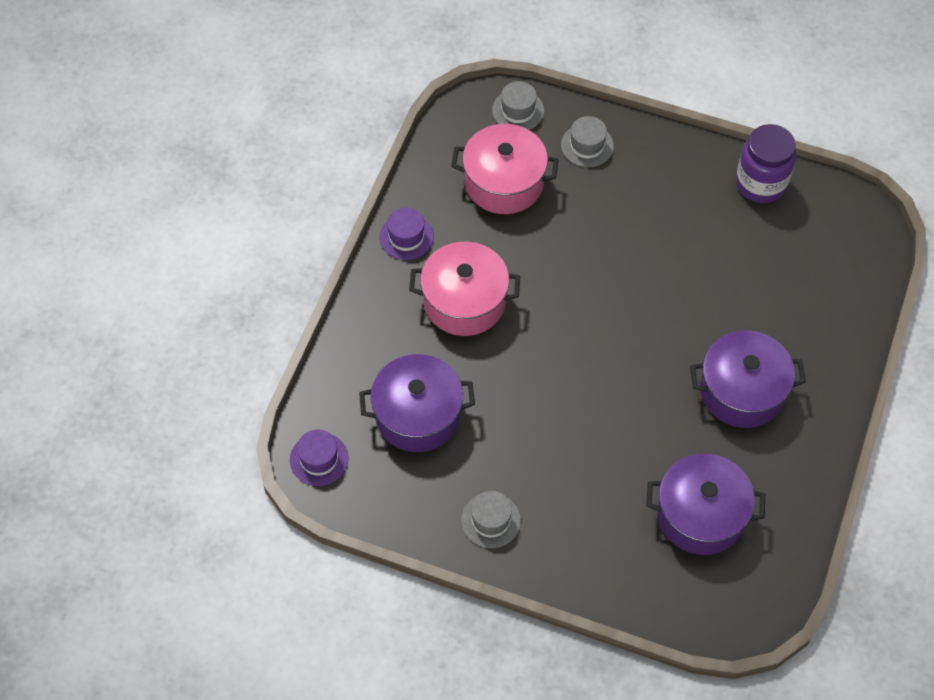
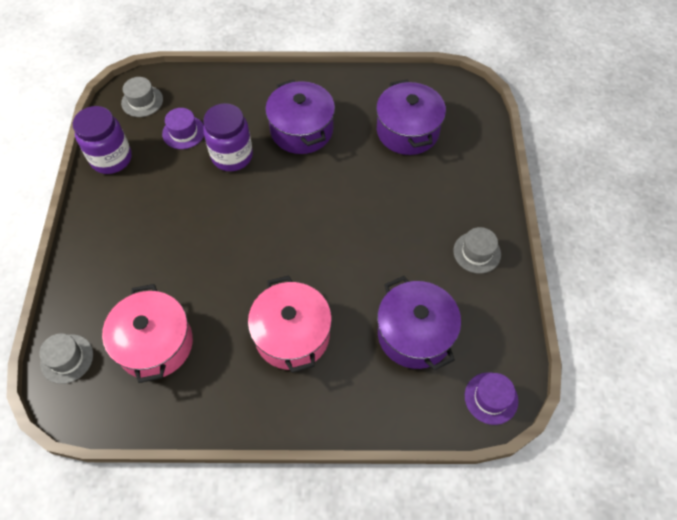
camera: 110 degrees left, 0 degrees up
(406, 237) = (239, 409): purple hat -> purple hat (183, 132)
(587, 145) = (97, 289): grey hat -> grey hat (142, 101)
(724, 304) = (232, 156): none -> purple jar

